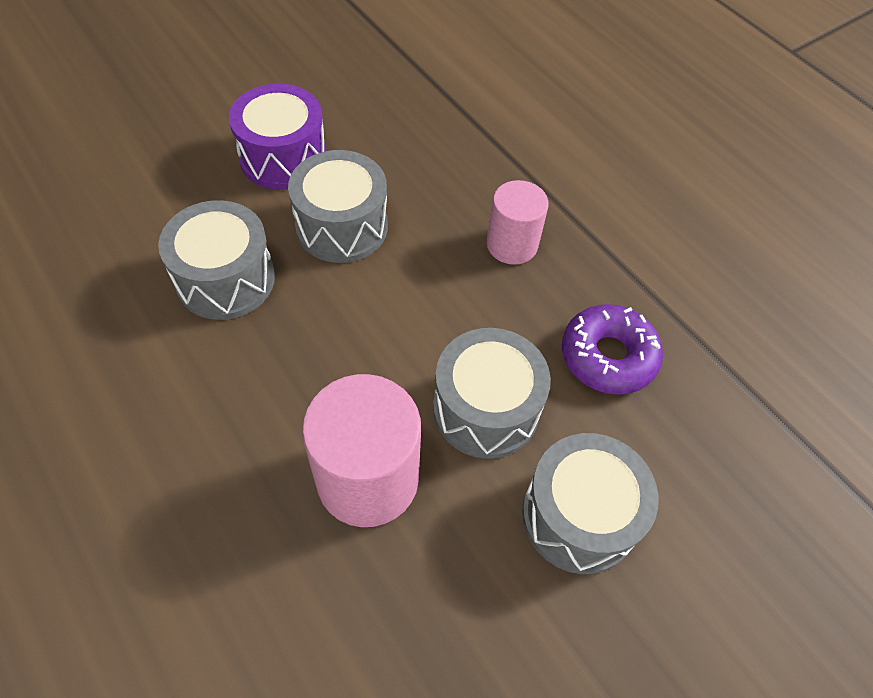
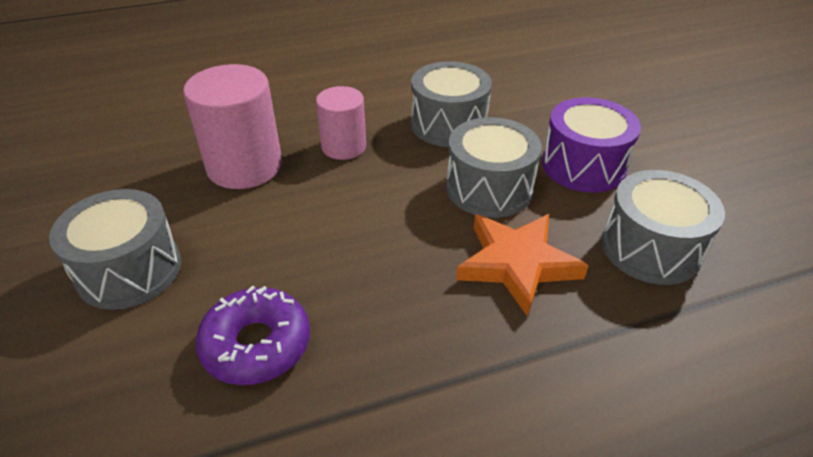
camera: 110 degrees right, 15 degrees down
(442, 195) = (517, 264): none -> orange star
(486, 409) = (258, 238): grey drum -> grey drum (651, 248)
(512, 245) = (432, 305): pink cylinder -> pink cylinder (344, 147)

